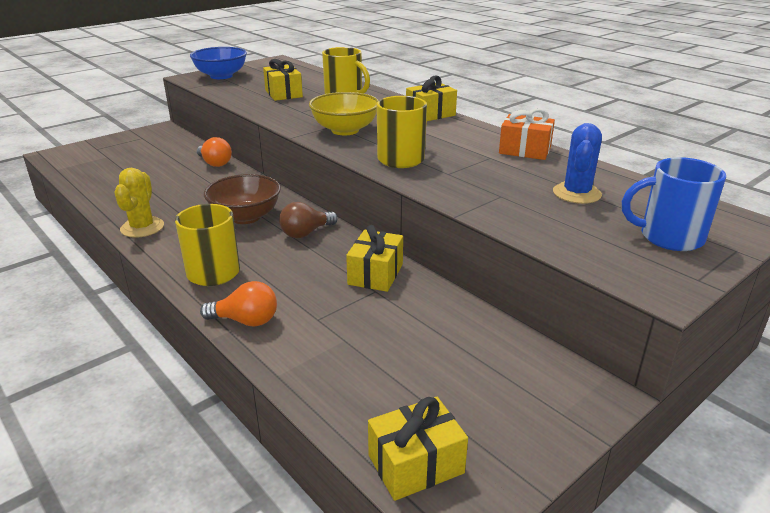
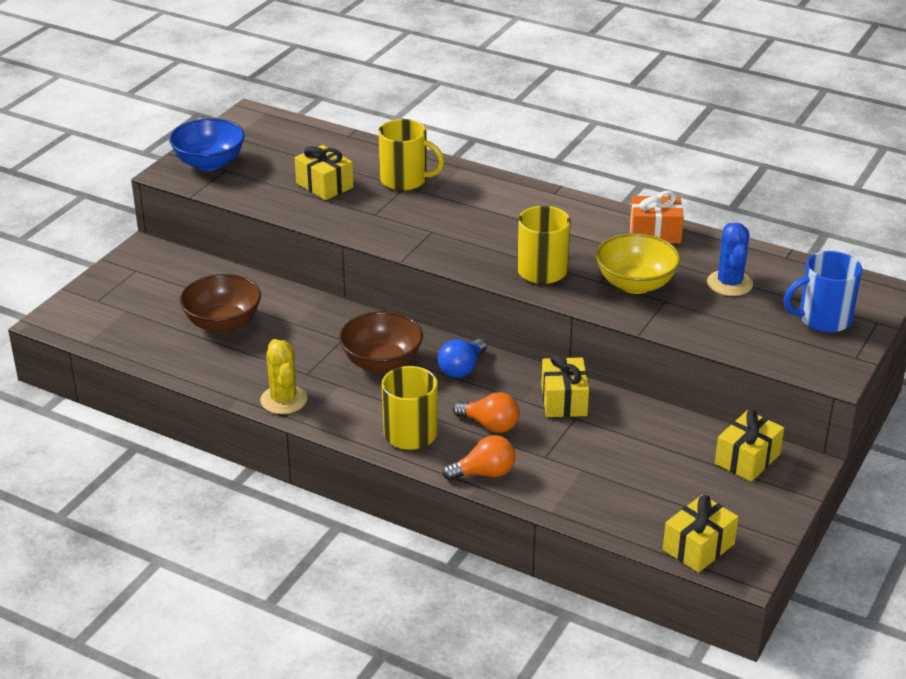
camera: 20 degrees left, 5 degrees up
(159, 173) = (223, 323): none -> brown bowl
(215, 163) = (274, 294): orange light bulb -> orange light bulb (490, 425)
(306, 233) = (461, 369): brown light bulb -> blue light bulb
(345, 130) = (451, 237): yellow bowl -> yellow bowl (635, 284)
(430, 114) = (524, 192): yellow gift -> yellow gift (747, 459)

